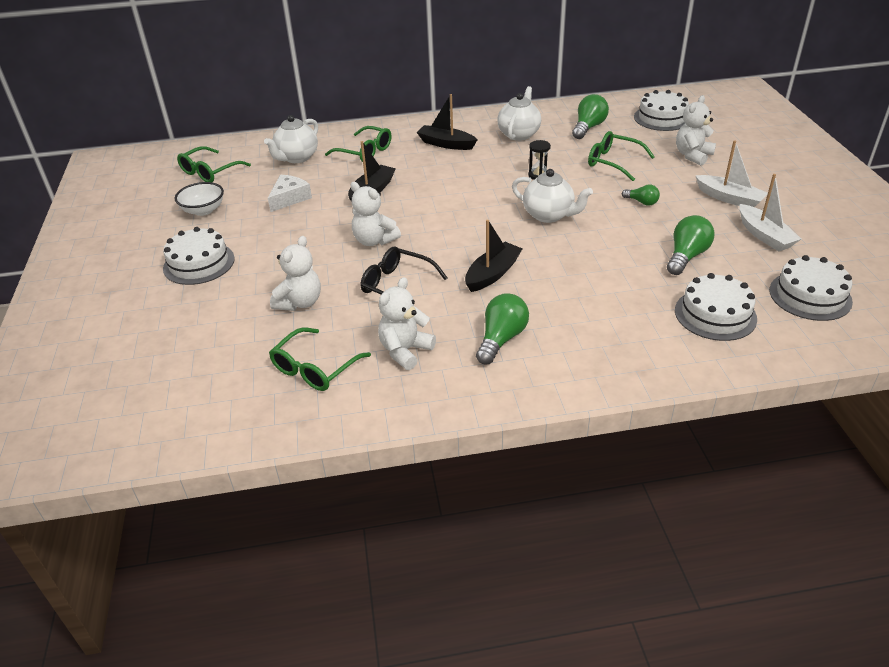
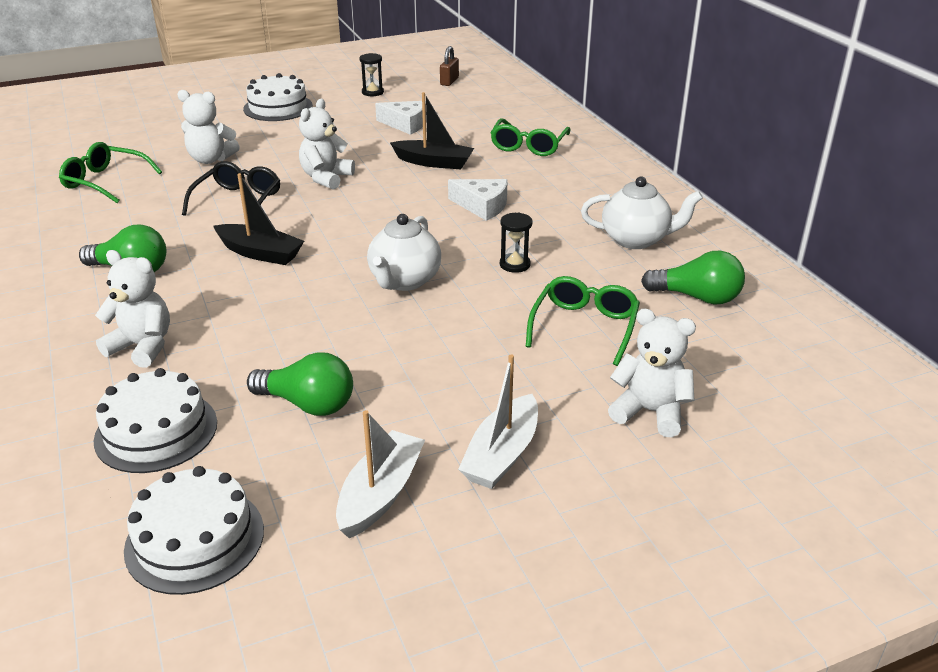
camera: 75 degrees right, 5 degrees down
(203, 210) = (372, 92): white bowl -> black hourglass
(209, 172) = (449, 81): green glasses -> brown padlock
(296, 158) = (497, 113): white teapot -> none
(405, 351) = (122, 219): white teddy bear -> white teddy bear (142, 346)
(446, 144) = (575, 191): black boat -> none
(454, 178) = (482, 206): none -> white cheese
(642, 202) = (462, 358): green light bulb -> none
(662, 118) = (789, 374): white cake -> none
(764, 235) = (380, 494): white boat -> white boat turned 150 degrees clockwise

